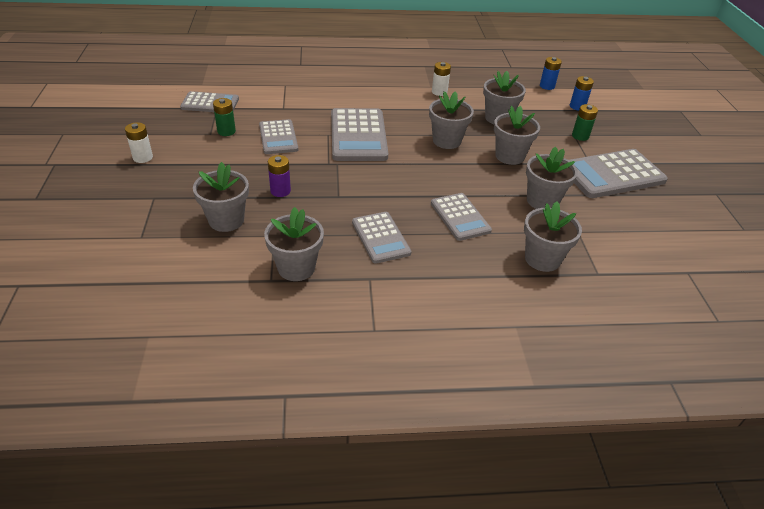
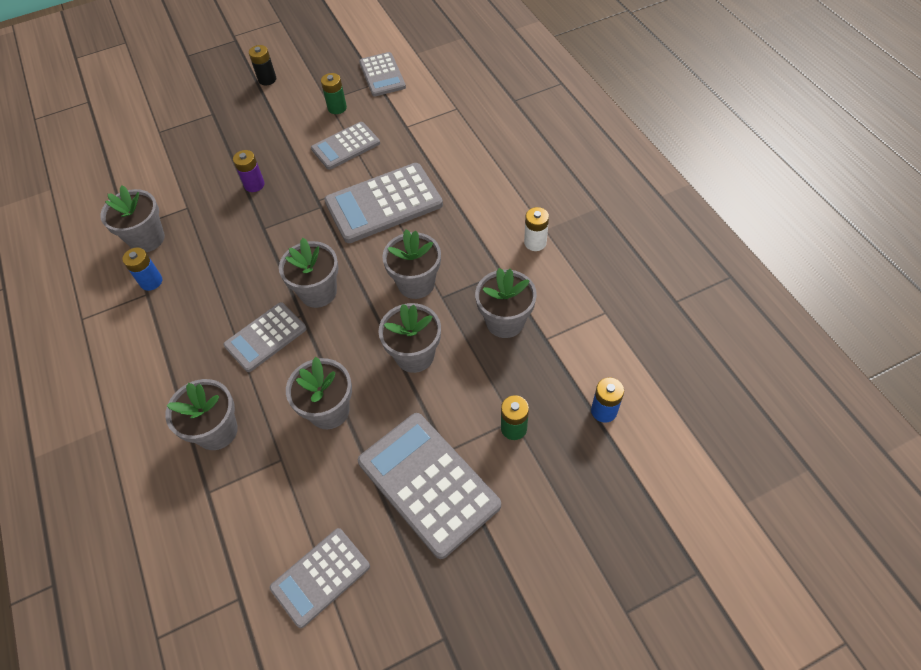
camera: 75 degrees right, 15 degrees up
(143, 157) = (267, 79): white battery -> black battery
(226, 220) = (197, 169): grey flower pot -> grey flower pot (318, 292)
(380, 238) = (208, 282): grey calculator -> grey calculator (320, 577)
(547, 86) = (644, 359): blue battery -> blue battery (151, 281)

